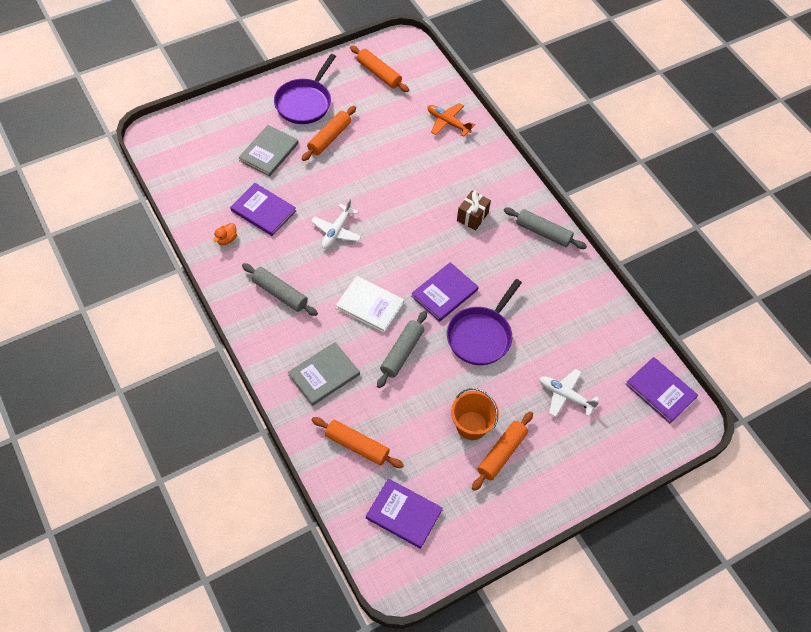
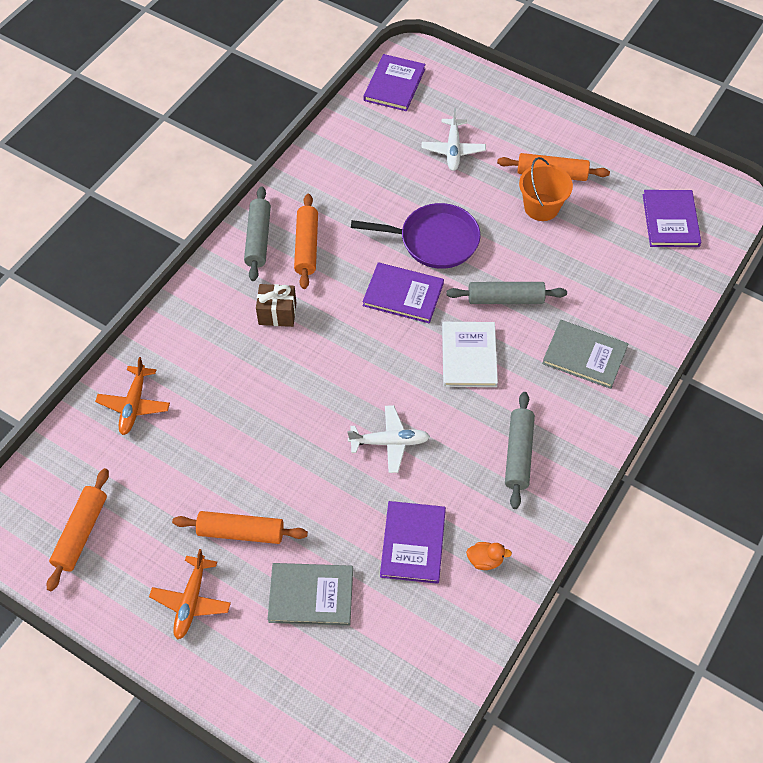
camera: 115 degrees left, 0 degrees up
(305, 102) = (191, 601): purple pan -> orange plane
(357, 446) = (637, 288): orange rolling pin -> orange rolling pin (307, 246)

